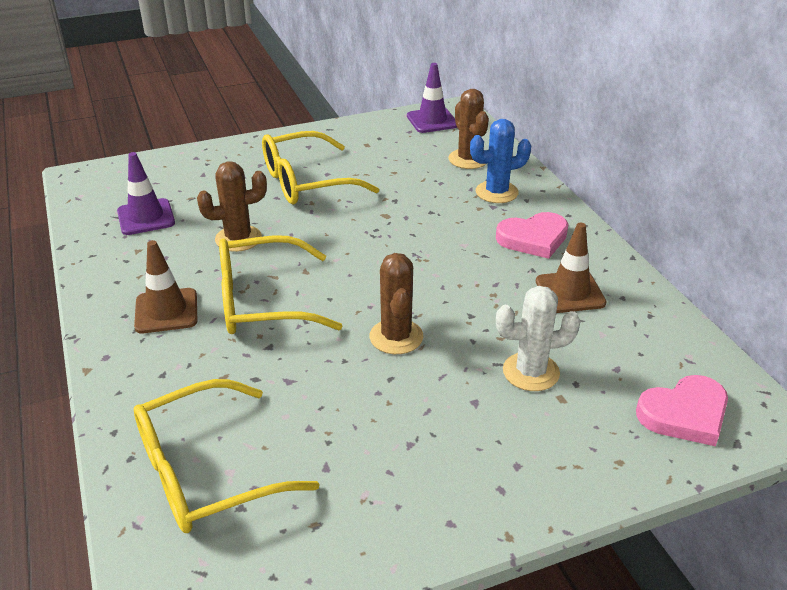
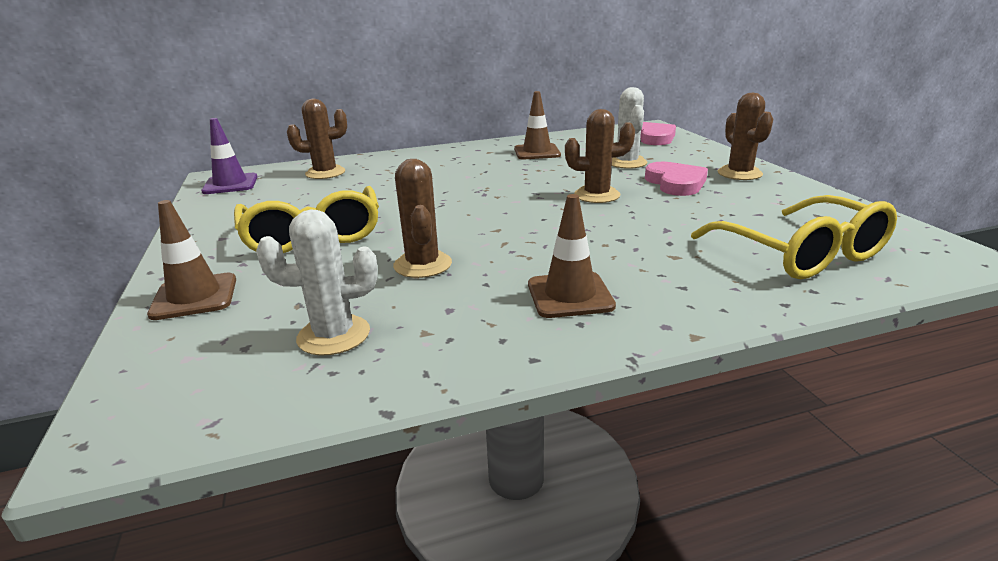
camera: 85 degrees left, 10 degrees down
(146, 217) = (334, 335): purple traffic cone -> white cactus
(213, 160) = (194, 297): none -> brown traffic cone
(262, 301) = (549, 245): yellow glasses -> none
(488, 484) = (739, 173): none -> brown cactus
(496, 192) = (391, 166): blue cactus -> none
(533, 238) = (466, 158): pink heart -> pink heart (675, 183)

